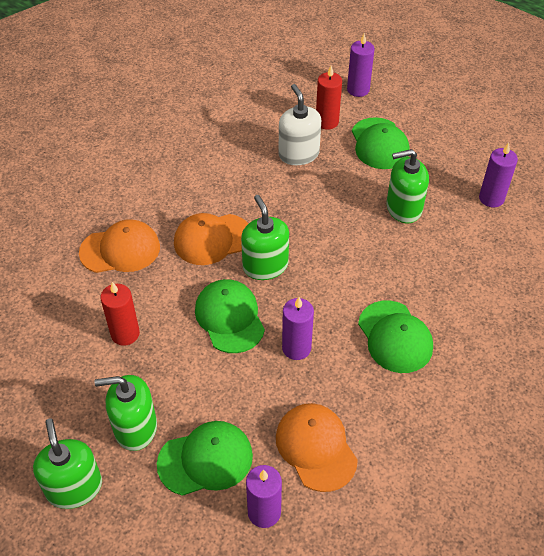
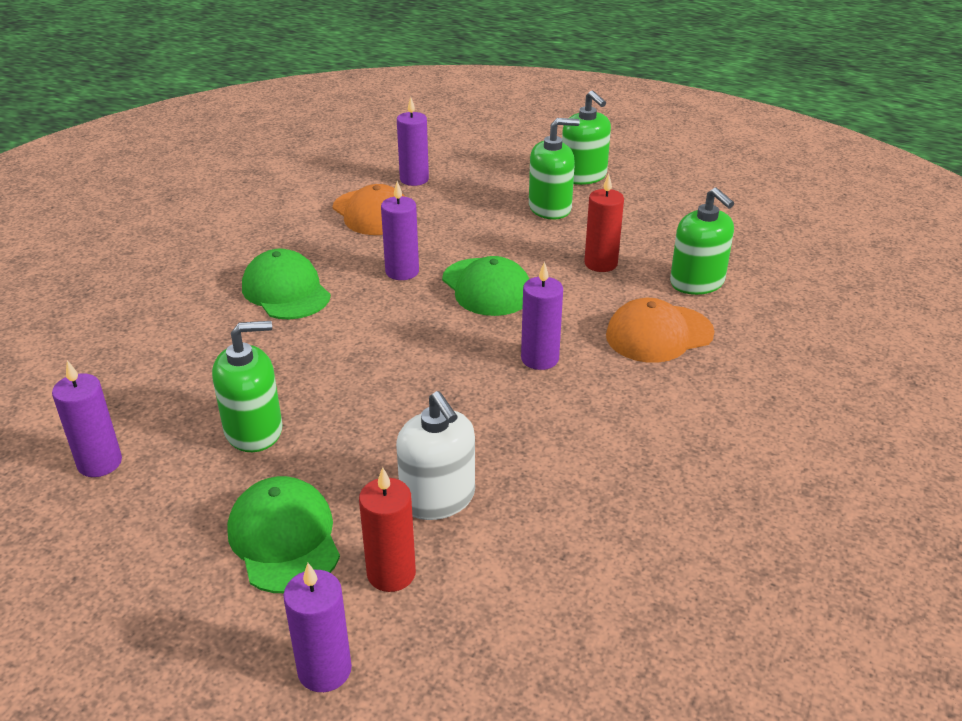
camera: 170 degrees right, 15 degrees down
(205, 459) = (475, 198): green cap -> none
(212, 239) = (539, 359): orange cap -> purple candle
(265, 266) = (457, 338): green soap dispenser -> green soap dispenser (697, 282)

